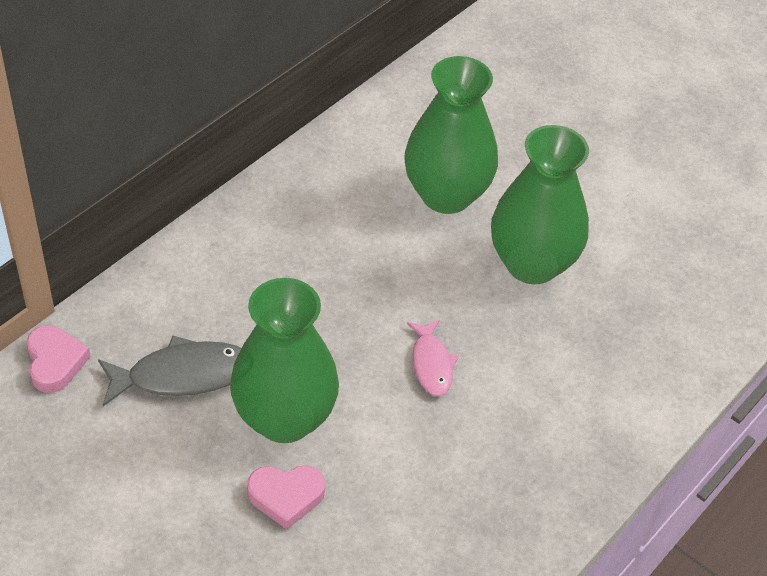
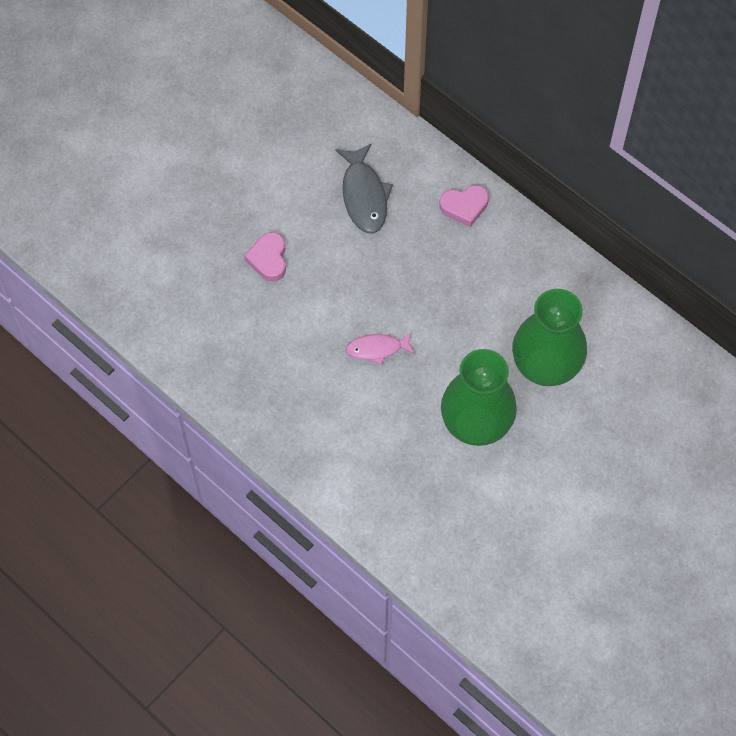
camera: 95 degrees right, 15 degrees up
(55, 362) = (373, 122): pink heart -> pink heart (464, 206)
(284, 418) = (329, 257): green vase -> none

